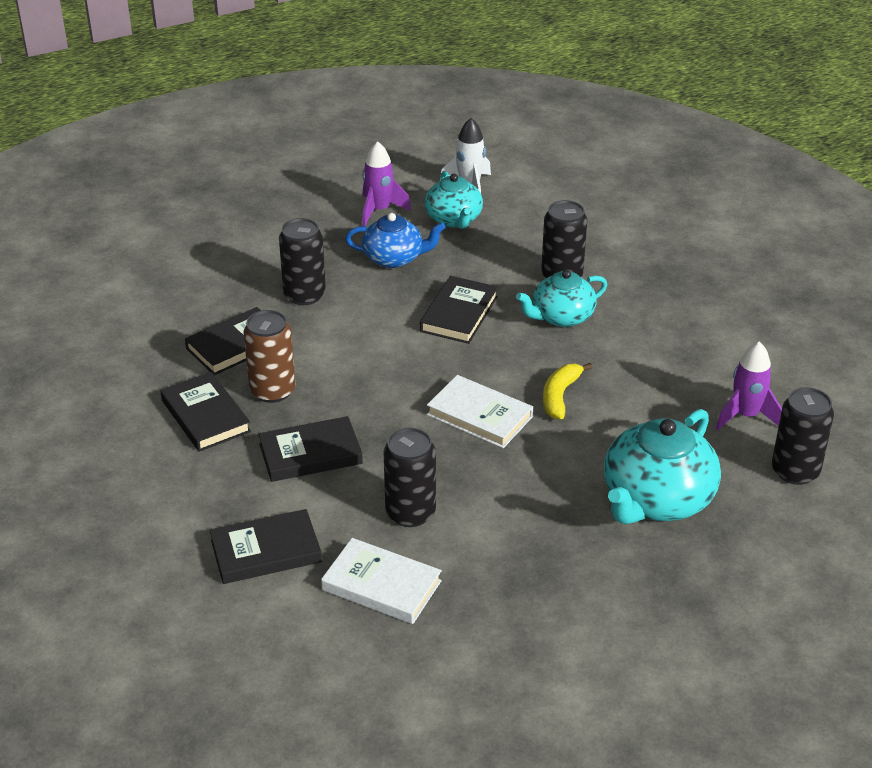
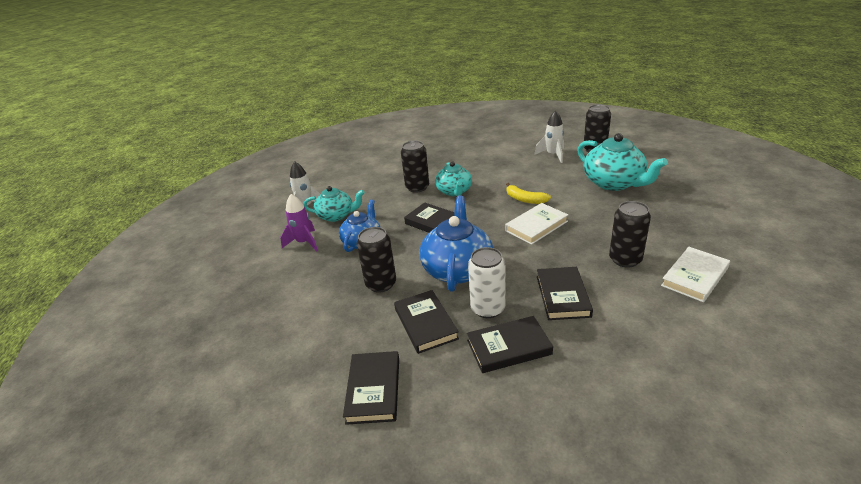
camera: 70 degrees left, 5 degrees down
(266, 551) = (667, 326): black book -> black book (373, 389)
(272, 391) = (488, 308): brown can -> white can
(350, 353) = (457, 269): none -> blue teapot
(745, 416) = (553, 155): purple rocket -> white rocket

